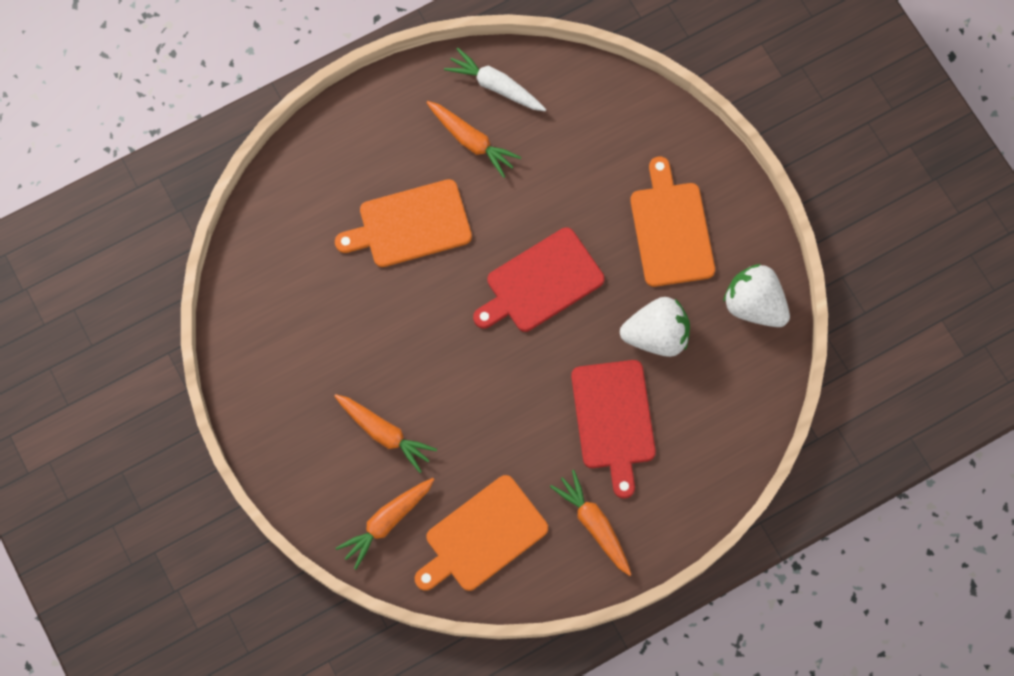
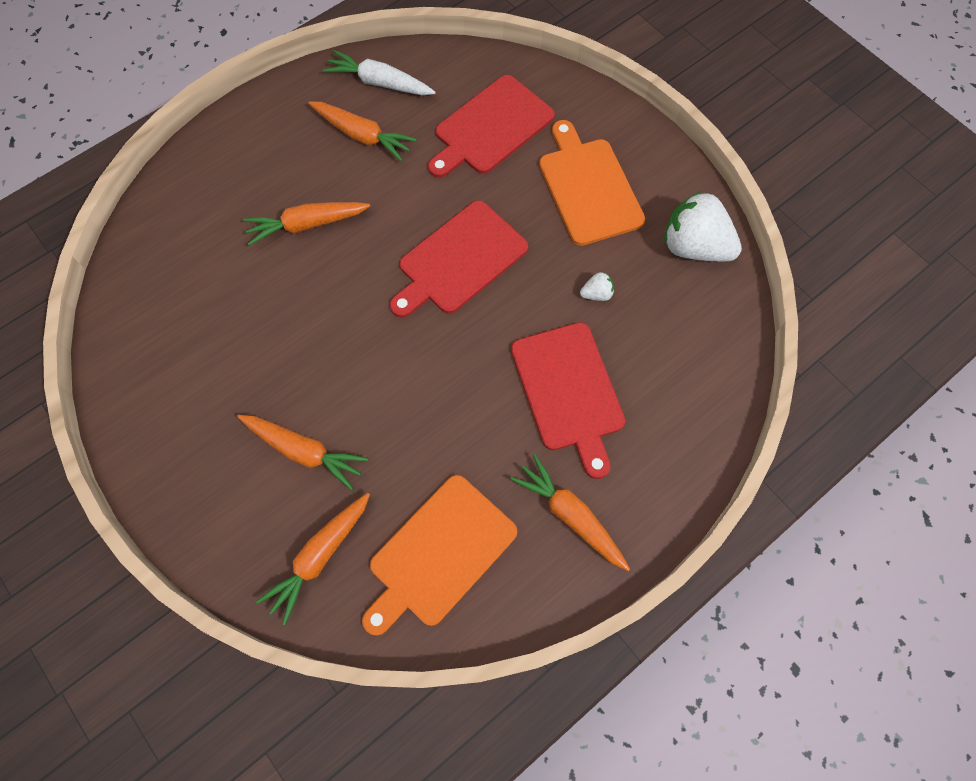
camera: 10 degrees left, 5 degrees down
(410, 225) = (307, 225): orange cutting board -> orange carrot
(592, 152) = (491, 128): none -> red cutting board
(656, 335) = (596, 294): white strawberry -> white strawberry, size x0.43

